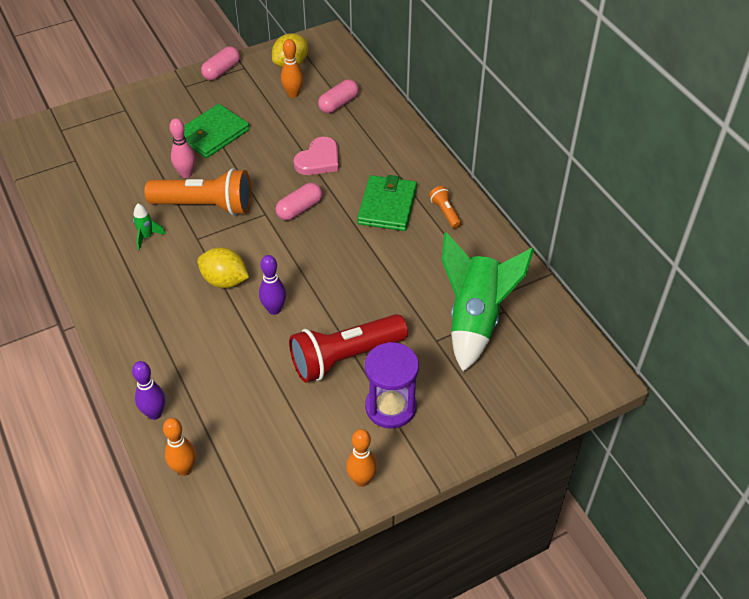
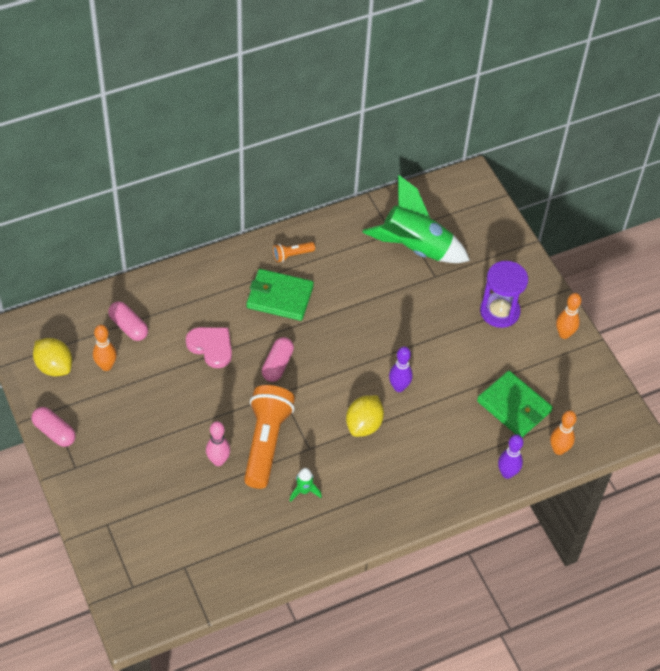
camera: 90 degrees left, 5 degrees up
(213, 134) = (160, 438): green wallet -> green wallet (514, 406)
(299, 209) = (277, 365): pink capsule -> pink capsule turned 60 degrees clockwise
(345, 357) = (451, 338): red flashlight -> none

